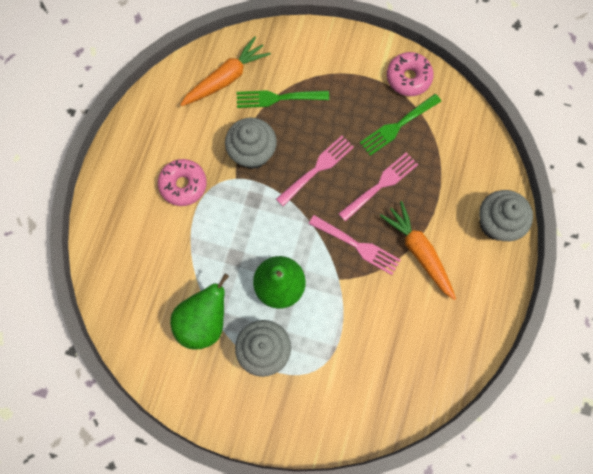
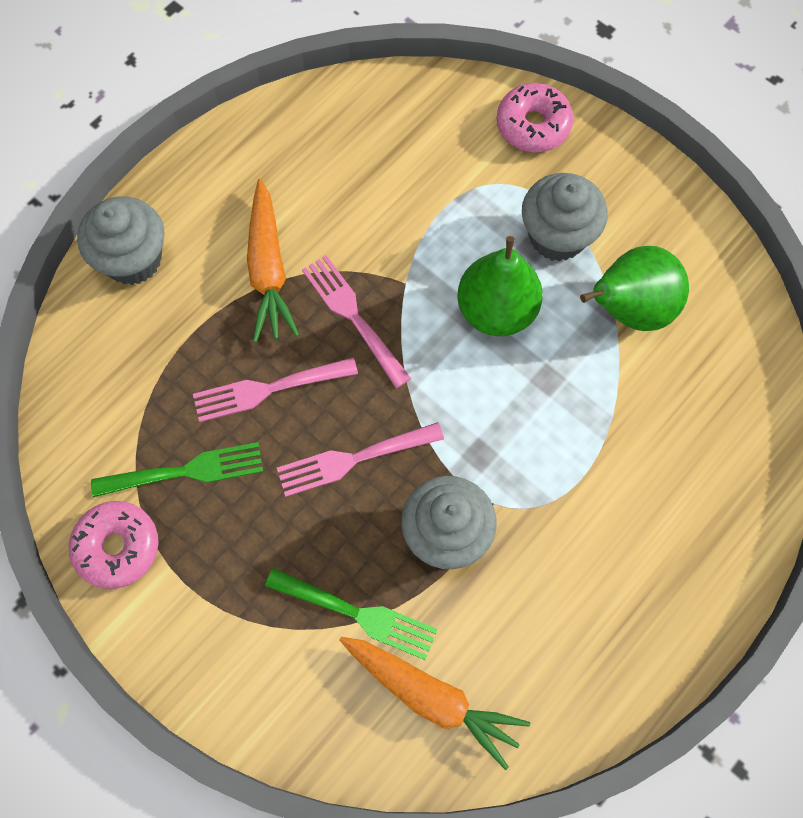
camera: 155 degrees left, 5 degrees down
(183, 185) = (584, 531): pink donut -> pink donut (533, 125)
(226, 78) = (432, 697): orange carrot -> orange carrot turned 135 degrees counterclockwise

